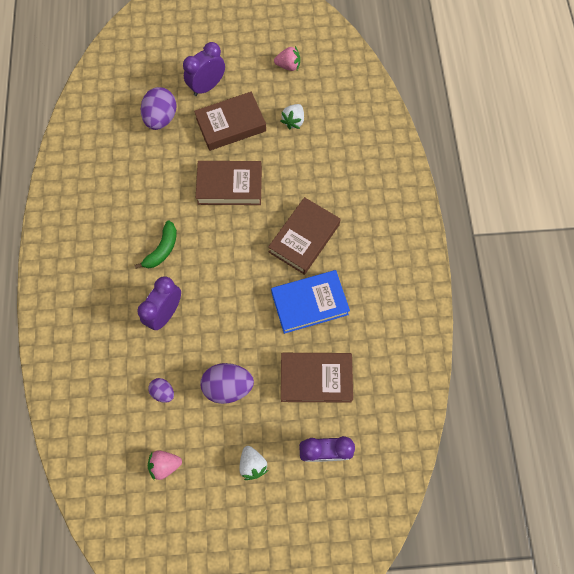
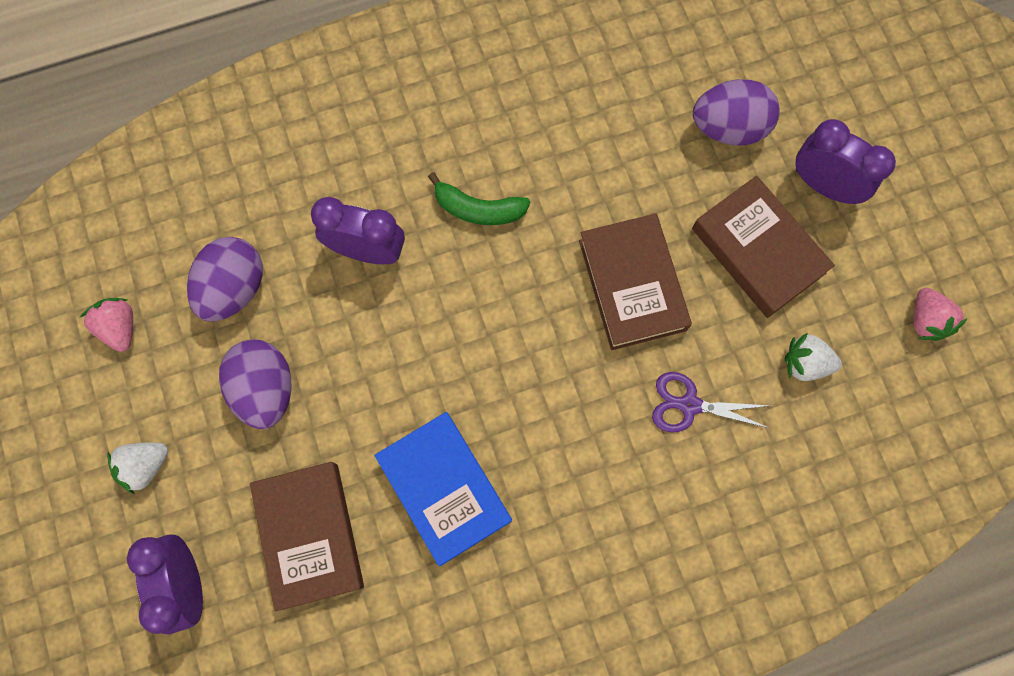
camera: 75 degrees right, 5 degrees up
(163, 392) = (234, 288): purple egg -> purple egg, size x1.84
(299, 177) = (689, 405): none -> purple scissors
(304, 238) = (567, 447): brown book -> none

